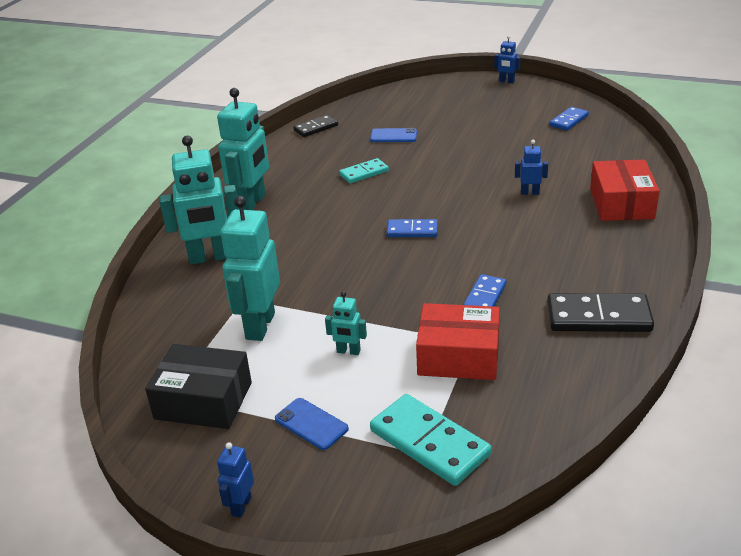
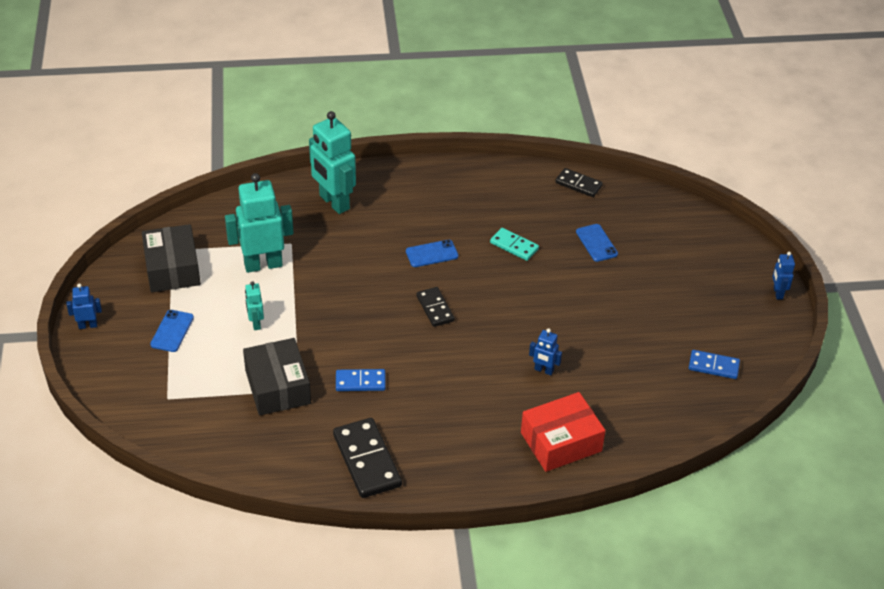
camera: 60 degrees right, 10 degrees up
(252, 203) = (424, 194): turquoise robot -> none
(337, 216) = (431, 254): none -> blue phone
(412, 231) = (435, 308): blue domino -> black domino
(429, 443) = (178, 397): turquoise domino -> none
(458, 356) = (278, 387): red box -> black box
(530, 193) = (543, 370): blue robot -> blue robot turned 135 degrees clockwise

